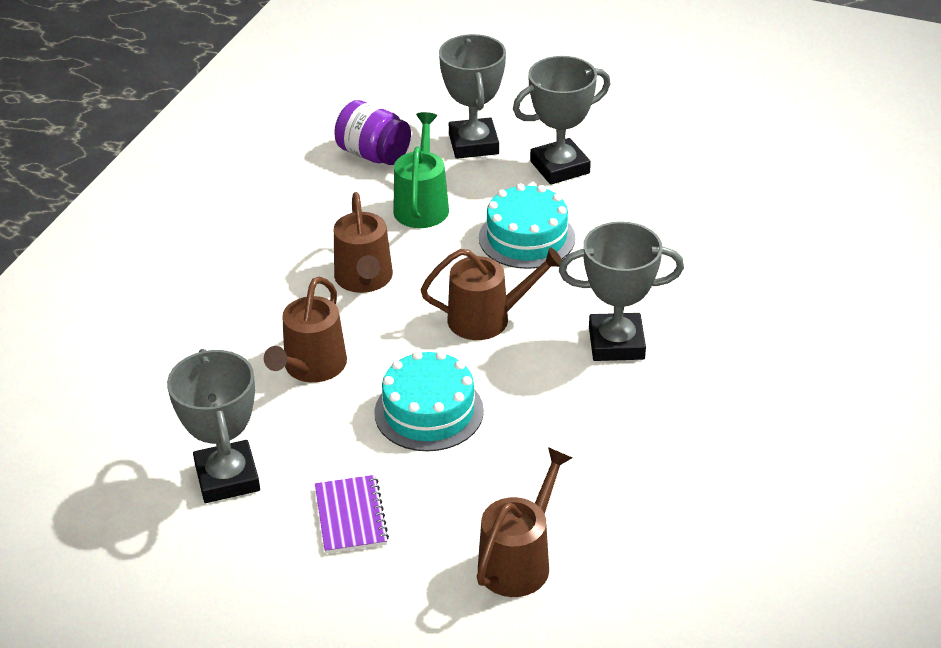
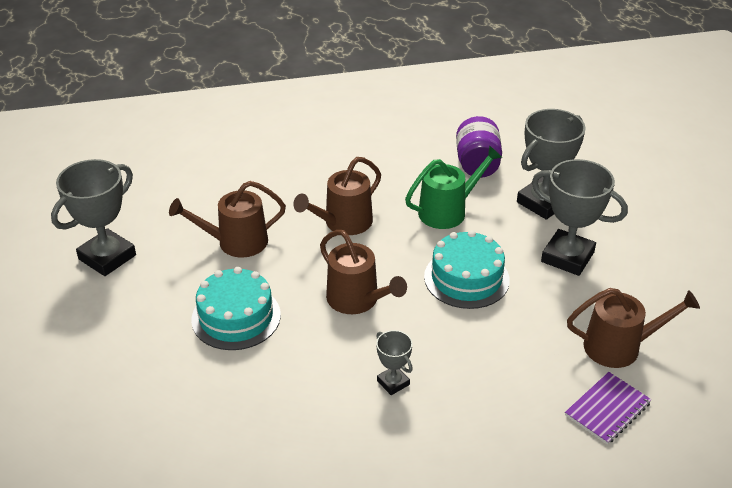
camera: 55 degrees right, 0 degrees up
(351, 516) = (108, 328): purple notebook -> purple notebook (607, 409)
(519, 561) = (117, 435): brown watering can -> brown watering can (619, 347)
(616, 343) = (393, 382): grey trophy -> grey trophy, size x0.51

